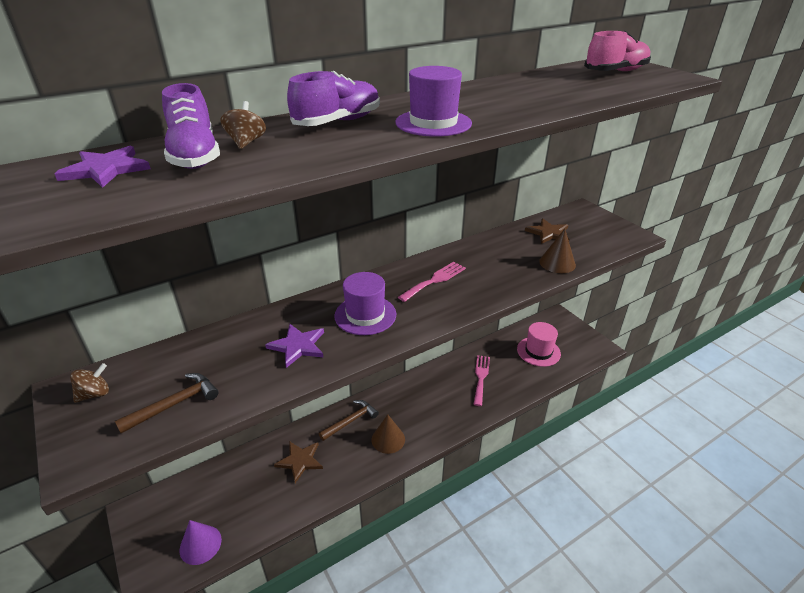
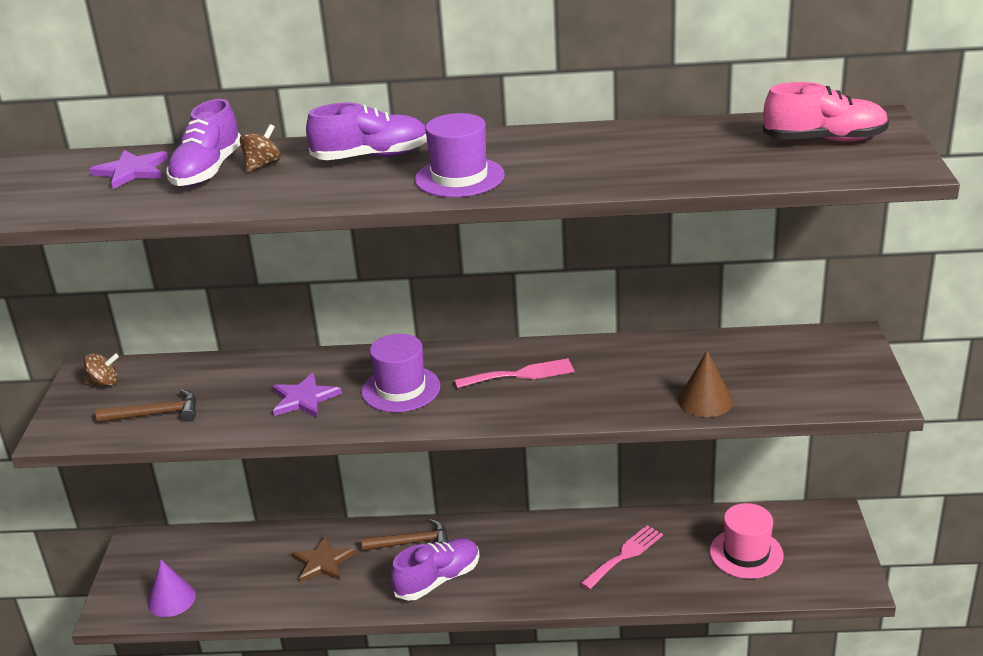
camera: 35 degrees right, 5 degrees down
(388, 439) = (438, 580): brown cone -> purple shoe
(548, 233) = (747, 358): brown star -> none

